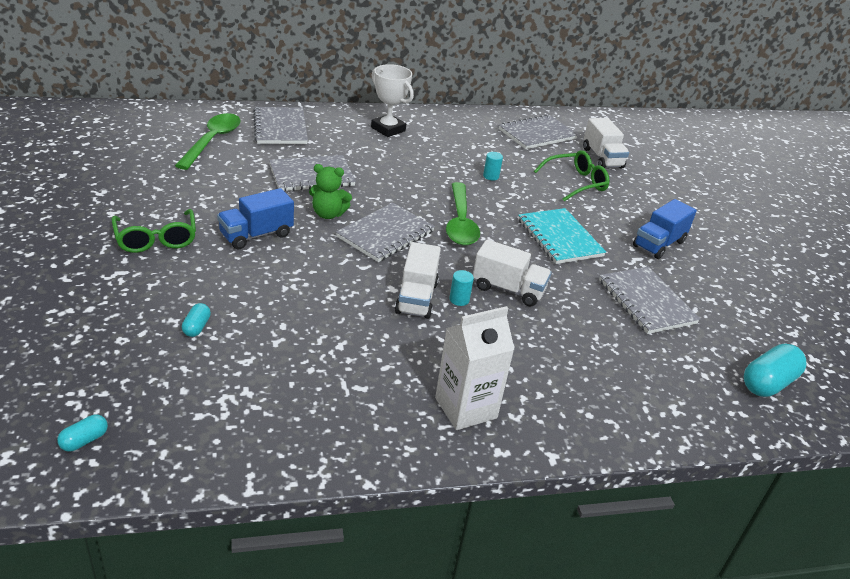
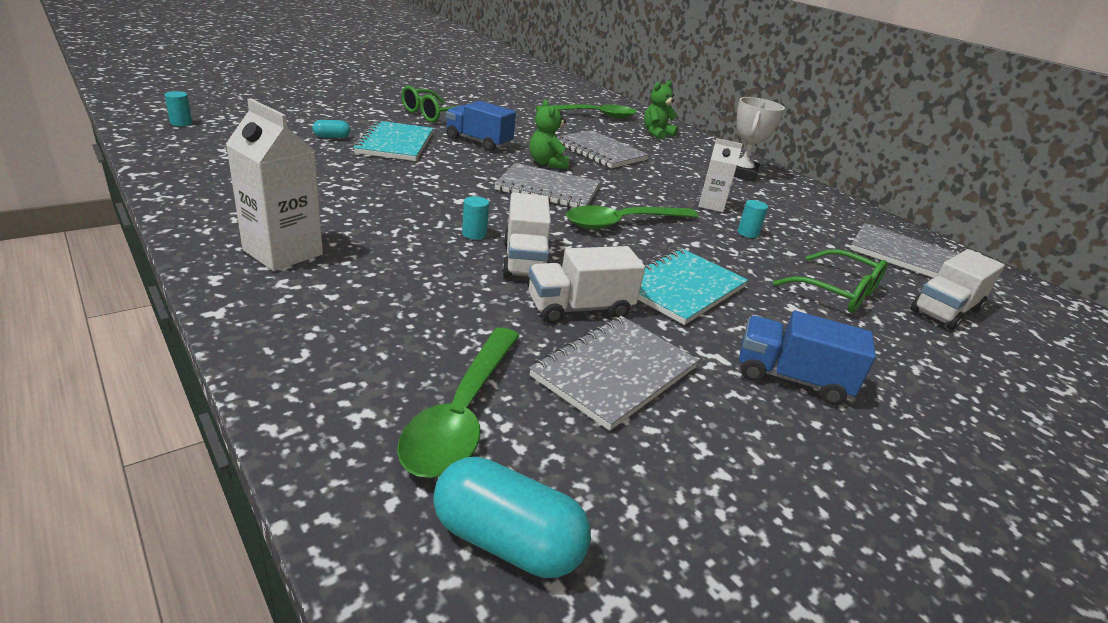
camera: 65 degrees right, 5 degrees down
(84, 440) = (181, 123): turquoise capsule -> turquoise cylinder
(236, 288) = (395, 143): none -> turquoise notebook
(280, 128) = (657, 134): grey notebook -> green teddy bear
(416, 298) = (454, 212): white truck -> white truck (579, 308)
(441, 170) = (711, 205): none -> white carton
(677, 370) = (462, 413): none -> green spoon

